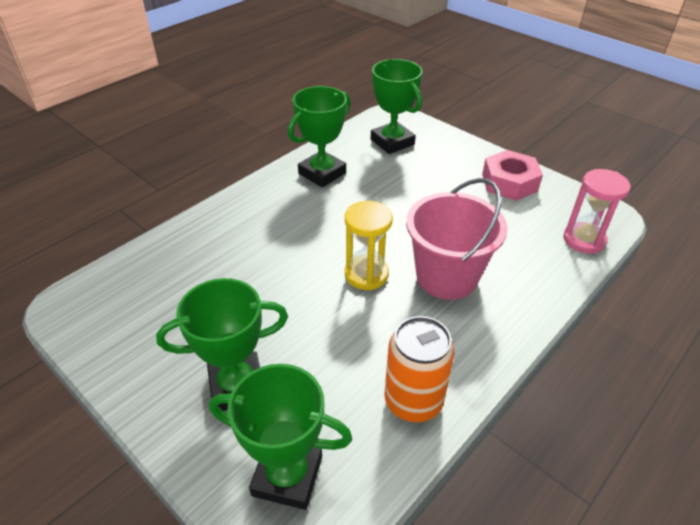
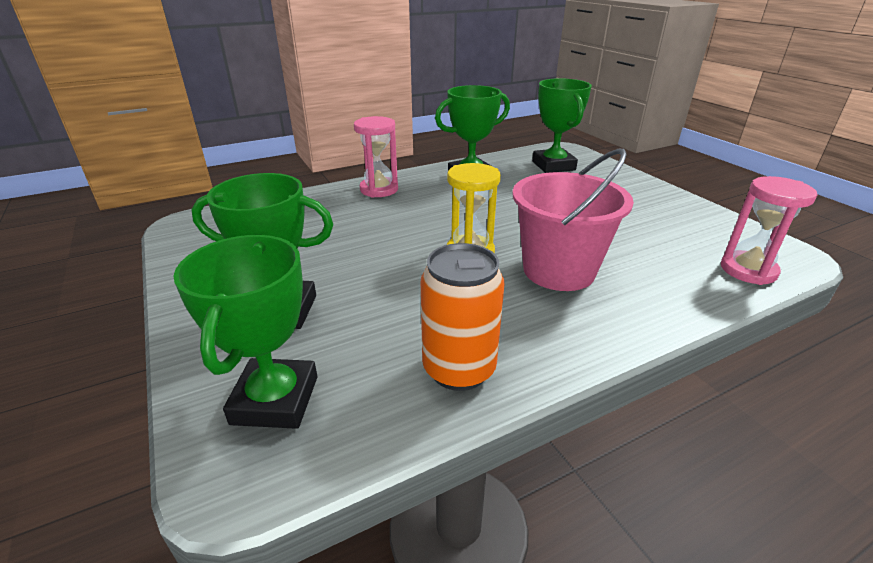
camera: 20 degrees right, 10 degrees down
(241, 211) = (379, 189): none -> pink hourglass
(287, 476) = (275, 400): green trophy -> green trophy turned 60 degrees clockwise
(509, 182) = (670, 210): pink nut -> none

